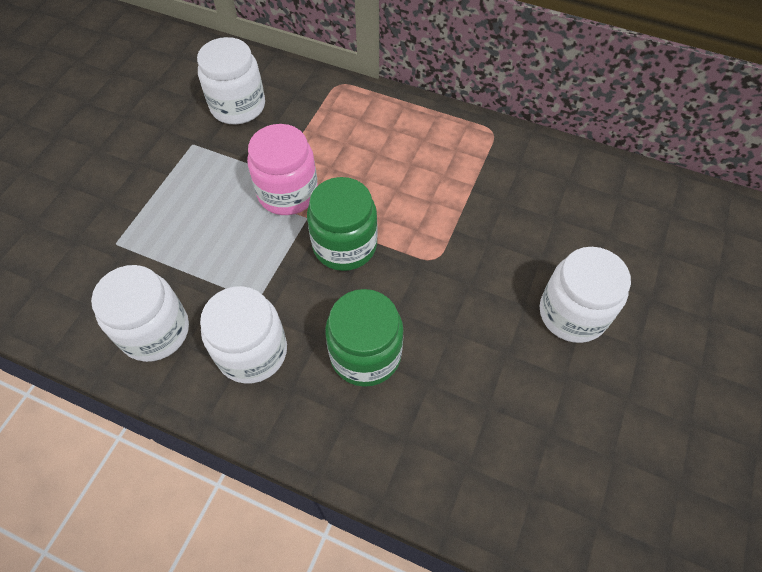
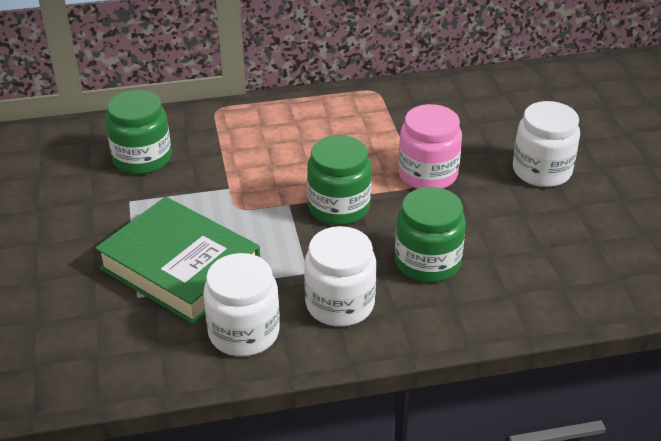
camera: 35 degrees left, 20 degrees down
(168, 234) = (180, 268): none -> green book
(238, 106) = (142, 159): white jar -> green jar
(288, 193) = (254, 196): pink jar -> pink jar (427, 174)

